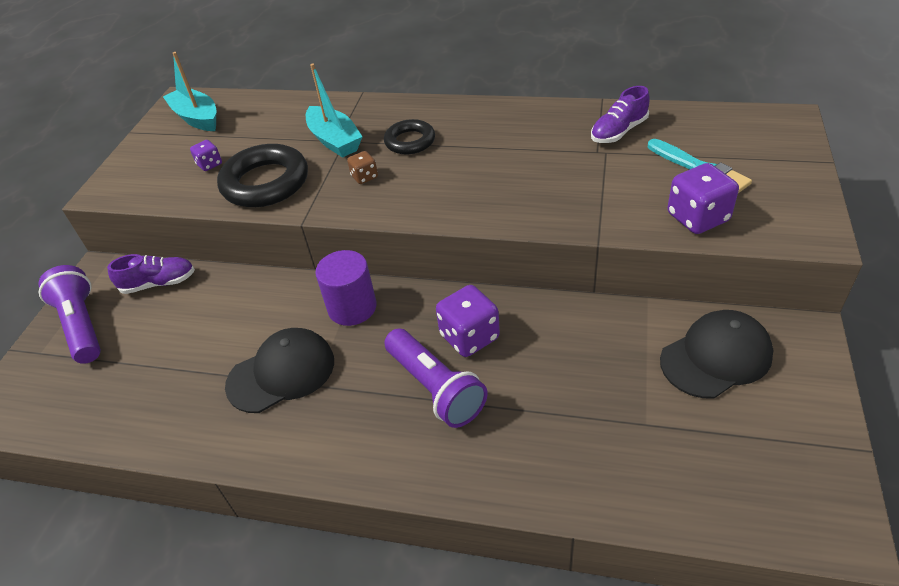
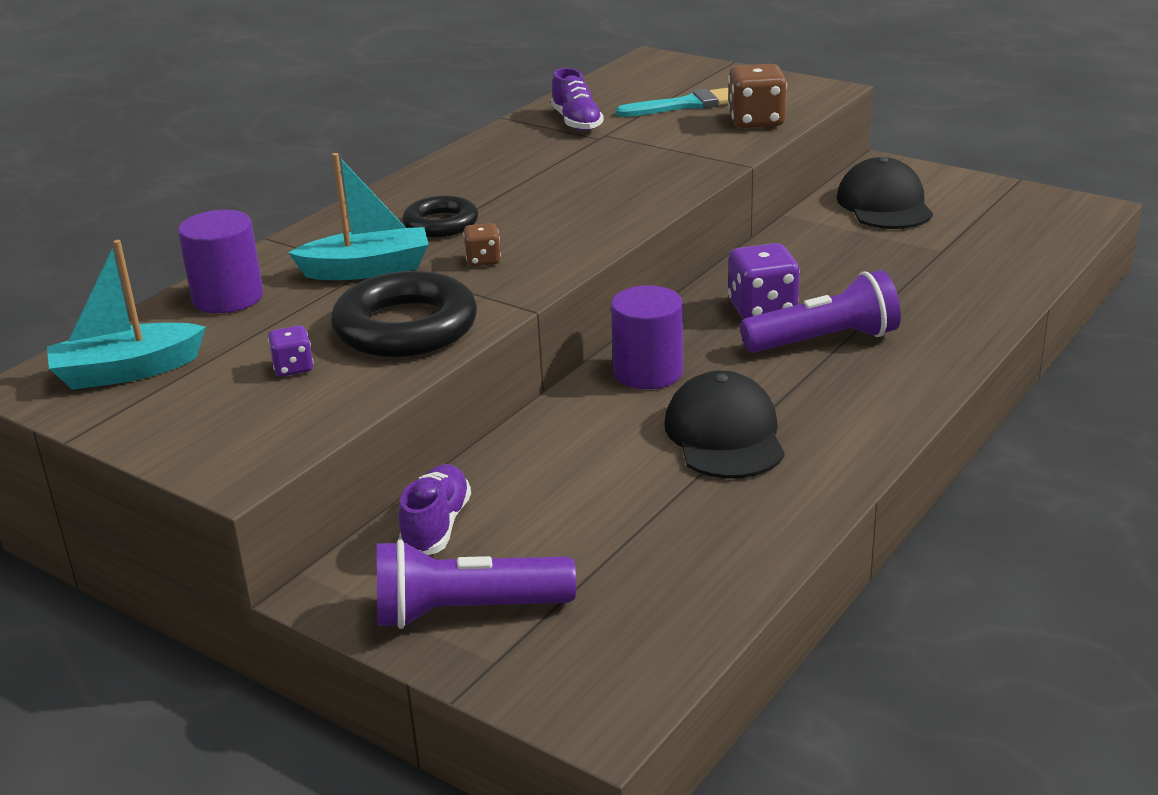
camera: 70 degrees left, 15 degrees down
(284, 111) = (228, 298): none -> purple cylinder
(697, 218) = (756, 121): purple dice -> brown dice

